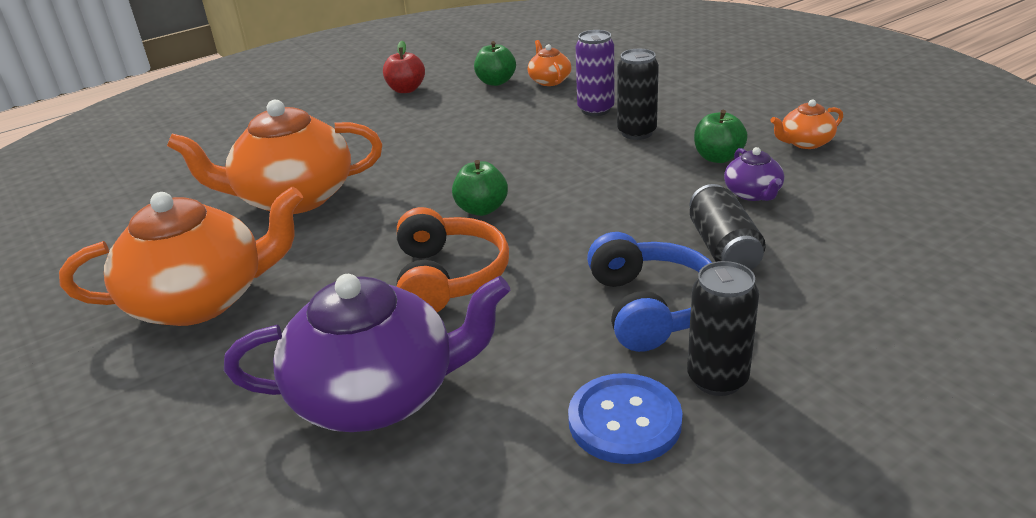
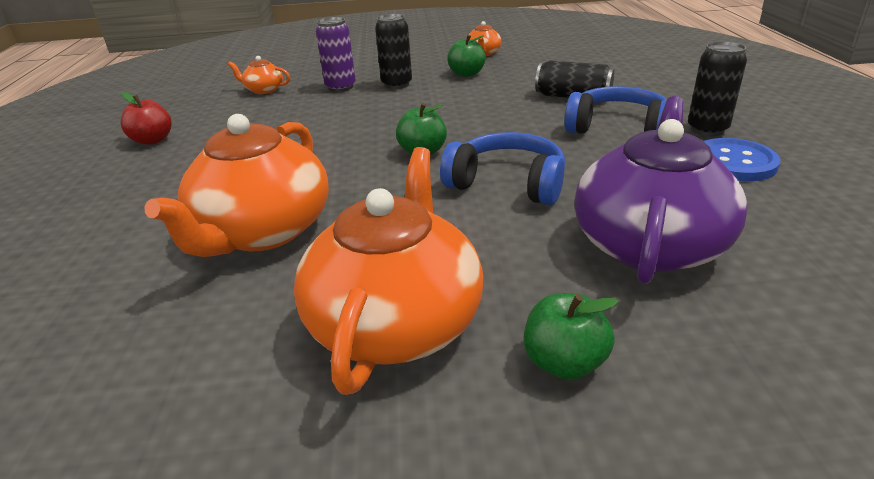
camera: 60 degrees left, 0 degrees up
(448, 277) = (507, 183): orange headphones -> blue headphones
(496, 82) = (223, 106): green apple -> green apple (564, 362)
(753, 193) = (521, 76): purple teapot -> none

